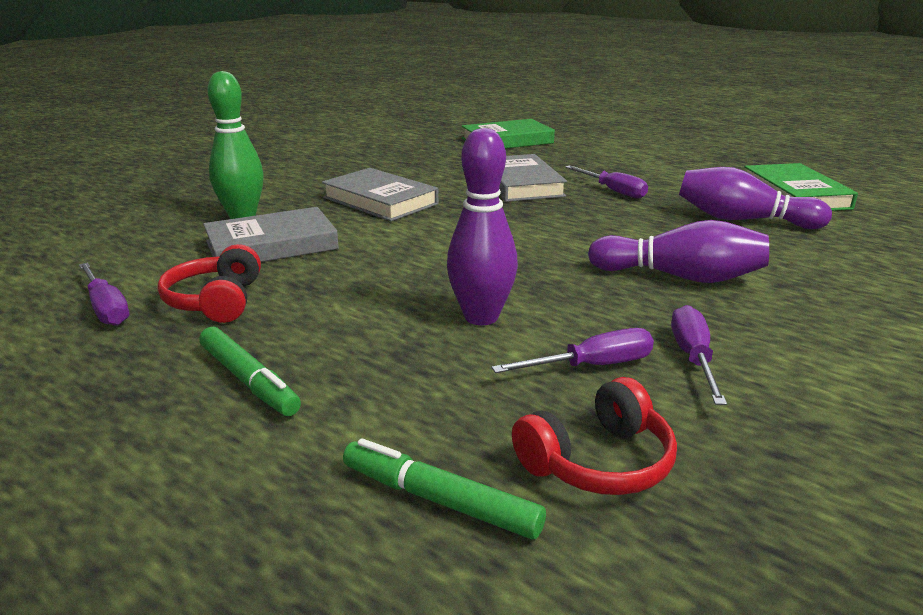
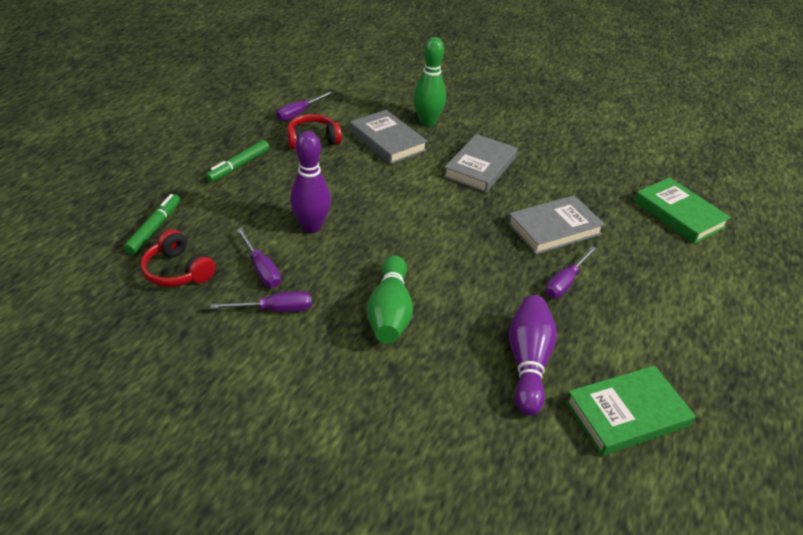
camera: 75 degrees right, 15 degrees up
(680, 277) = (390, 312): purple bowling pin -> green bowling pin

